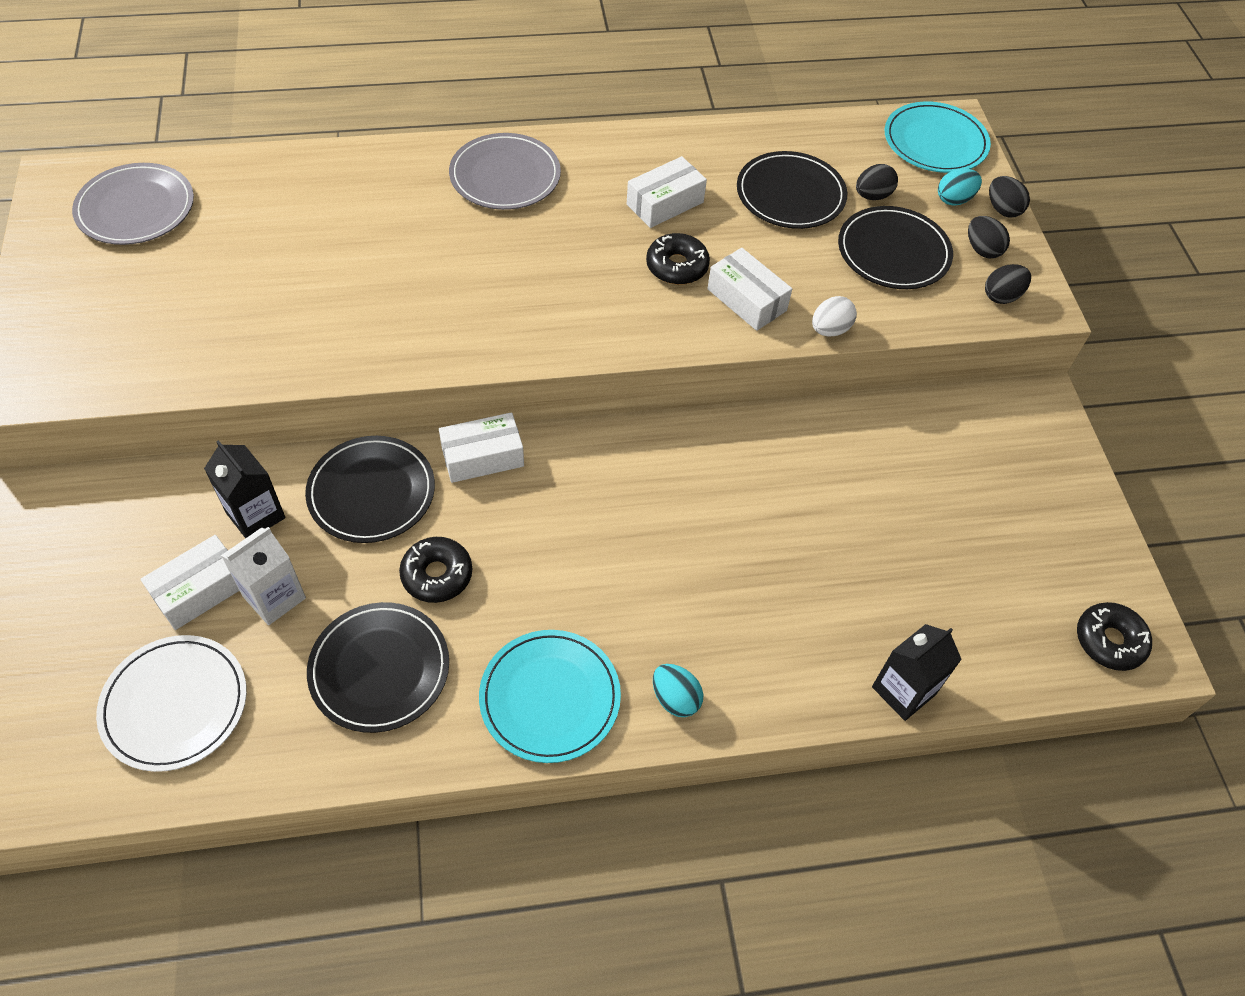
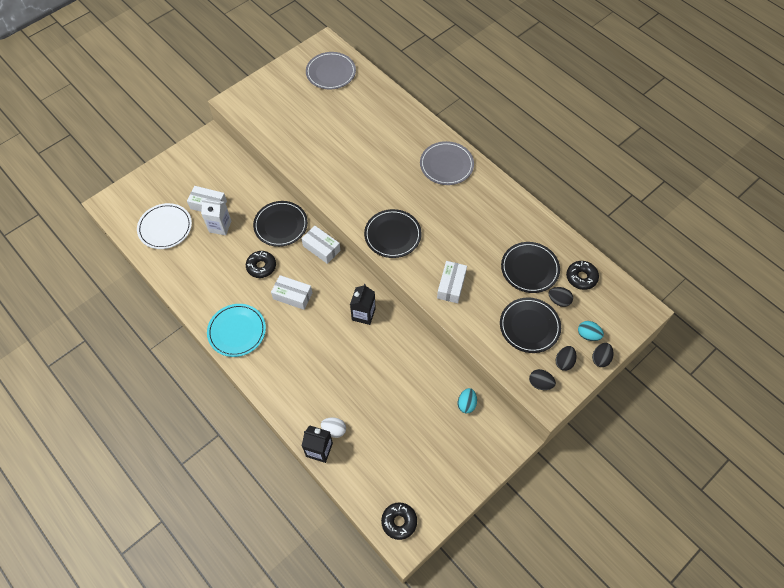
camera: 60 degrees right, 5 degrees up
(255, 515) = (247, 199): black carton -> black carton (363, 314)
(379, 669) = (214, 274): black plate -> black plate (392, 235)
(665, 203) = (481, 226): white box -> white box (292, 296)
(675, 698) = (263, 371): turquoise egg -> turquoise egg (466, 404)
(677, 266) = (448, 251): black donut -> black donut (581, 277)
(830, 329) = (460, 325): white egg -> white egg (334, 430)
(935, 142) = (622, 308): turquoise plate -> none

